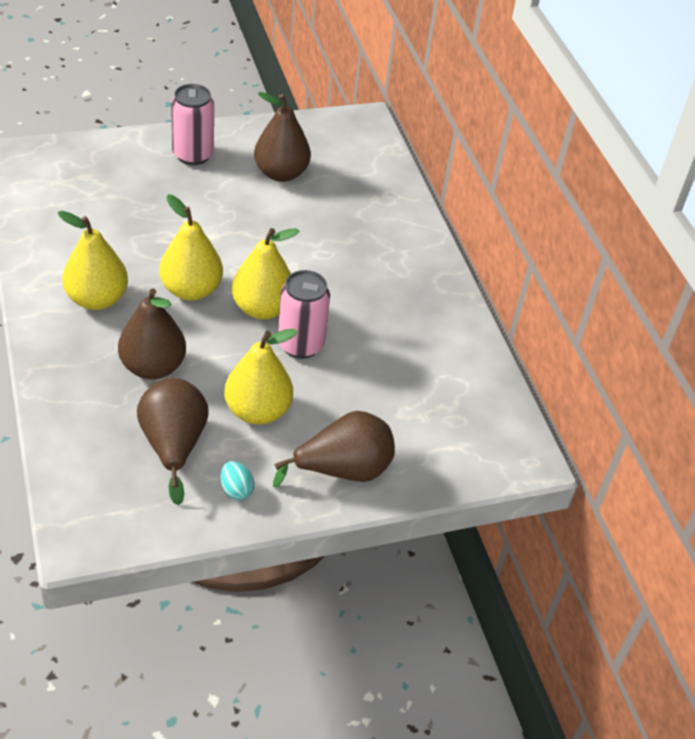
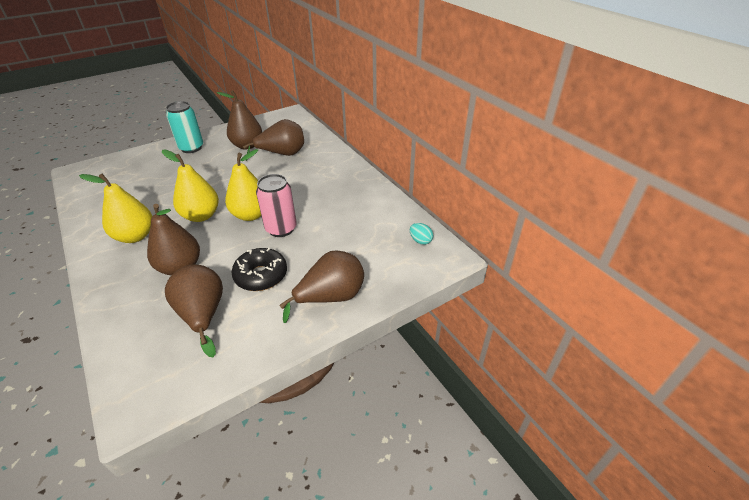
camera: 10 degrees left, 5 degrees down
(193, 155) = (191, 148): pink can -> turquoise can
(236, 490) = (256, 333): turquoise egg -> turquoise egg (420, 241)
(257, 411) = (261, 275): yellow pear -> black donut
(332, 206) = (282, 154): none -> brown pear

